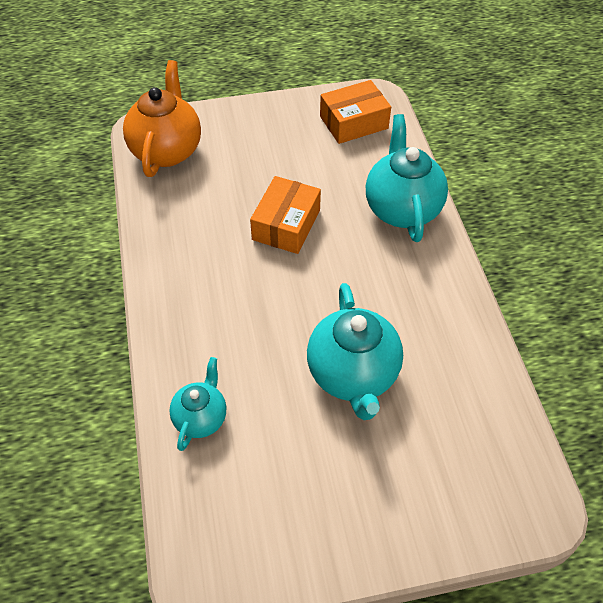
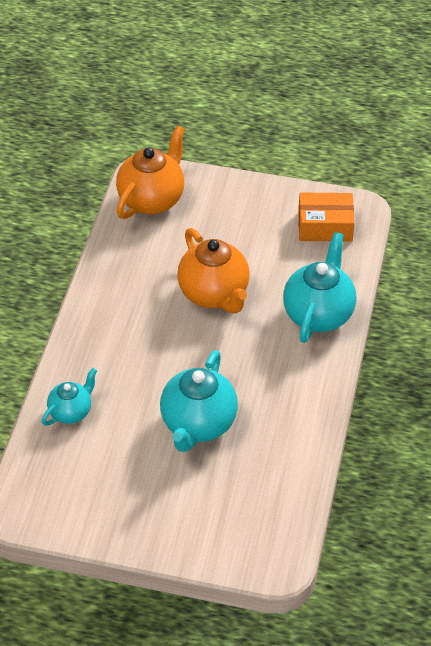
camera: 25 degrees right, 5 degrees down
(286, 225) = (214, 294): orange box -> orange teapot

